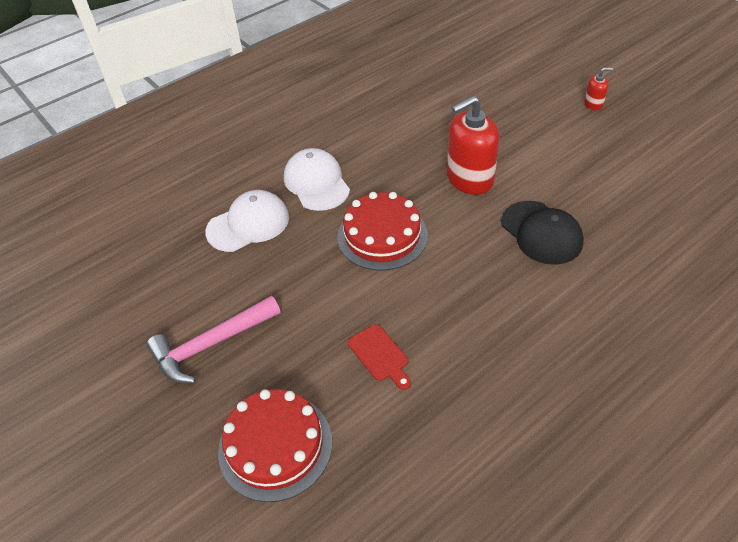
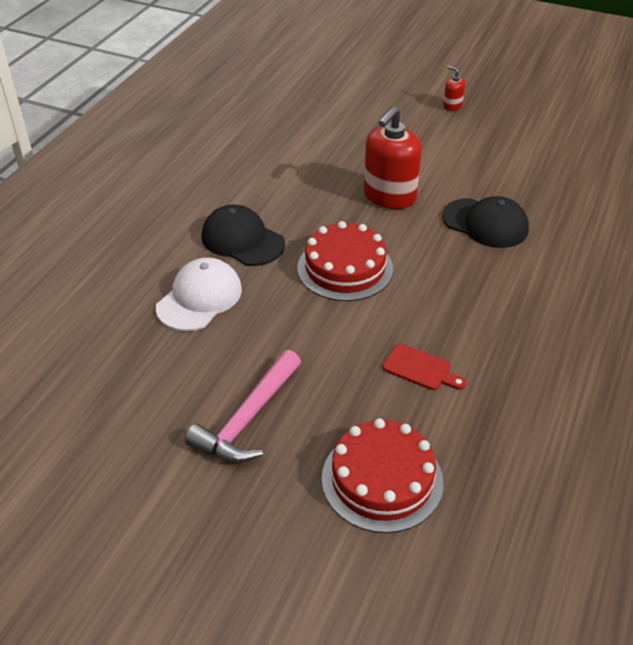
camera: 30 degrees left, 5 degrees down
(316, 183) = (242, 240): white cap -> black cap
(593, 104) = (452, 106): red soap dispenser -> red soap dispenser turned 105 degrees counterclockwise

